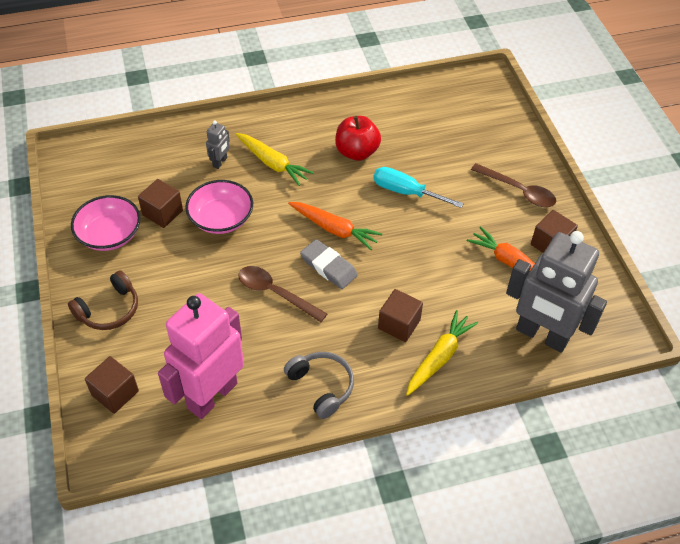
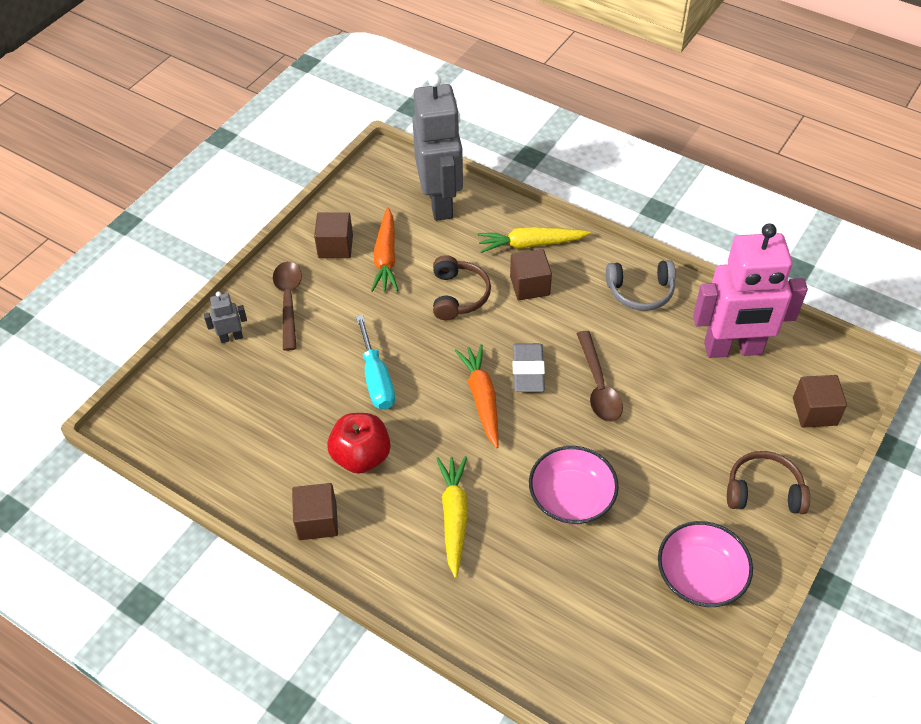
camera: 130 degrees left, 0 degrees up
(162, 213) = (623, 555): brown cube -> brown cube (317, 521)
(220, 162) = (504, 567): grey robot -> grey robot (231, 337)
(321, 386) = (640, 292): grey headphones -> grey headphones turned 105 degrees counterclockwise
(433, 278) = (458, 295): none -> brown headphones

